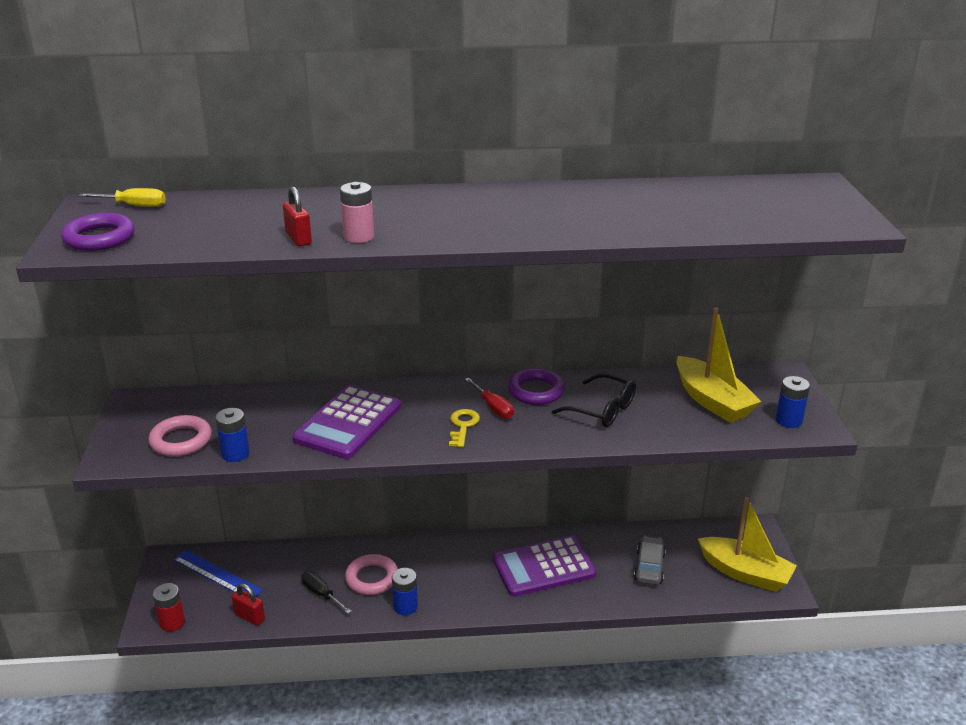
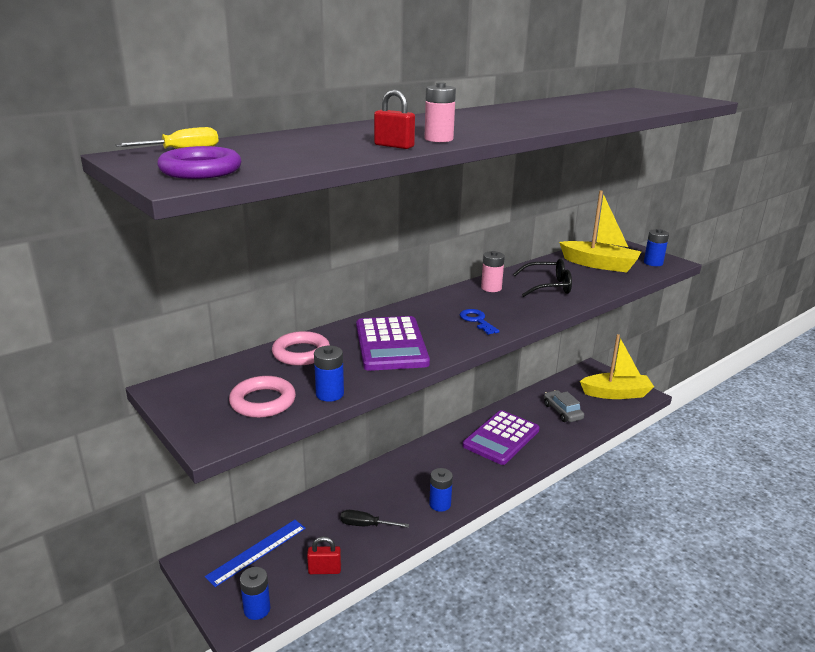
camera: 35 degrees left, 5 degrees down
(172, 622) = (257, 609): red battery -> blue battery
(217, 575) = (257, 552): blue ruler -> blue ruler turned 45 degrees counterclockwise
(372, 578) = (392, 496): pink ring -> pink ring (301, 353)
(463, 426) = (477, 321): yellow key -> blue key
(493, 407) = (479, 304): red screwdriver -> none
(536, 391) = (491, 288): purple ring -> pink battery

